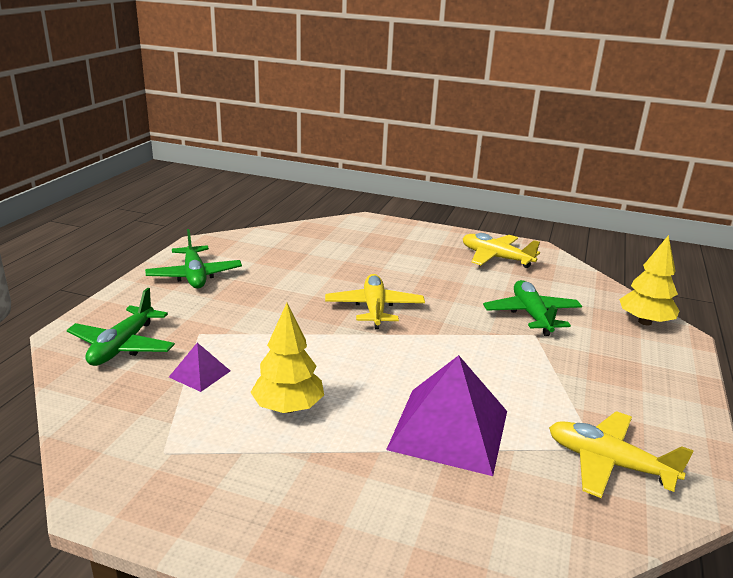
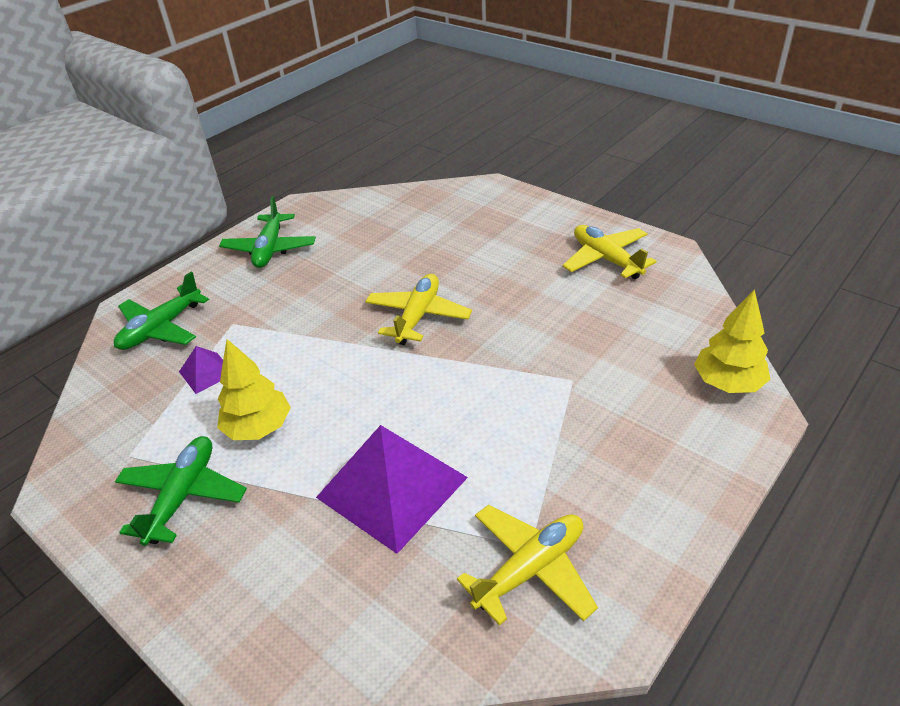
camera: 25 degrees right, 15 degrees up
(531, 315) = (589, 351): green plane -> green plane (183, 496)
(608, 463) = (530, 569): yellow plane -> yellow plane turned 90 degrees clockwise

